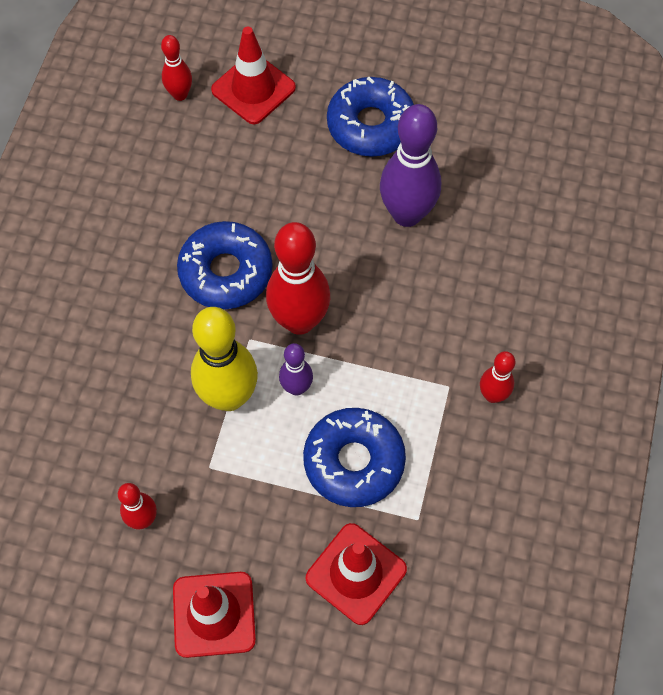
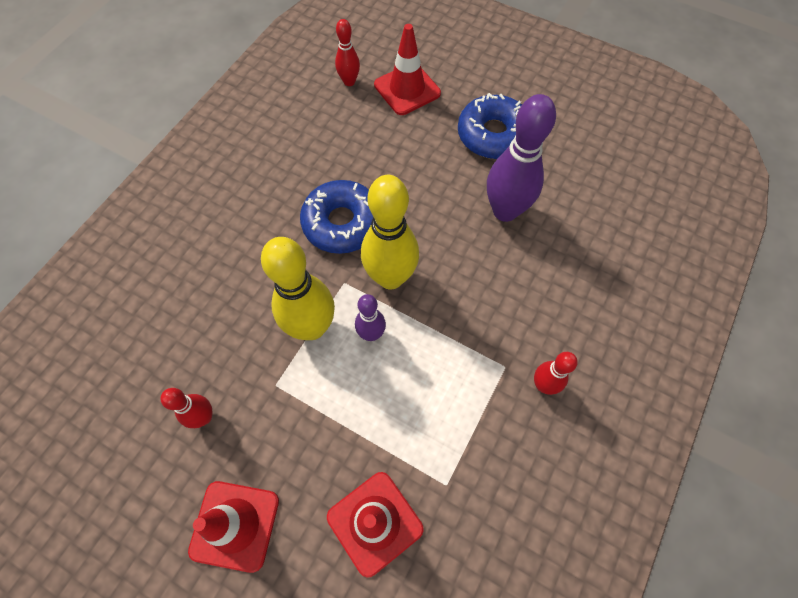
camera: 15 degrees right, 0 degrees up
(299, 321) = (390, 277): red bowling pin -> yellow bowling pin
(354, 461) = (402, 413): blue donut -> none

